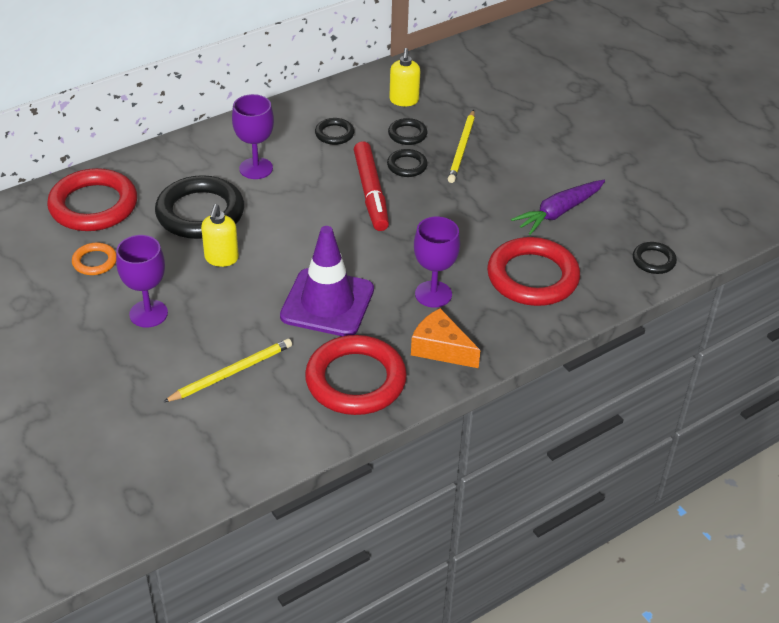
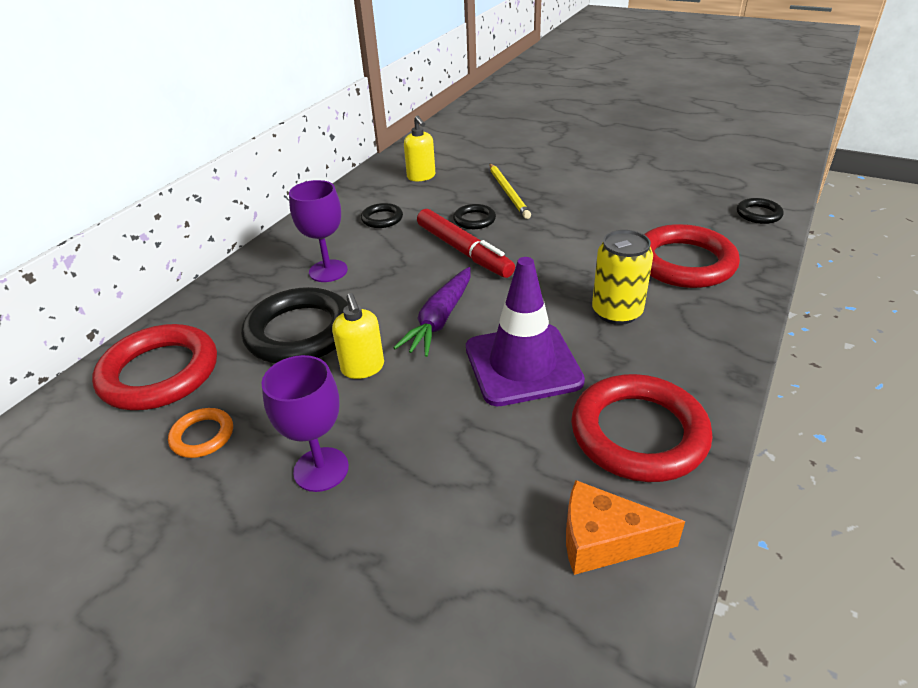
camera: 25 degrees left, 5 degrees down
(231, 372) = (489, 495): yellow pencil -> none
(407, 134) = (450, 198): black ring -> none
(433, 294) = (616, 312): purple goblet -> yellow can
(440, 348) = (683, 359): orange cheese -> orange cheese (604, 540)
(558, 212) = (641, 208): purple carrot -> purple carrot (440, 319)

